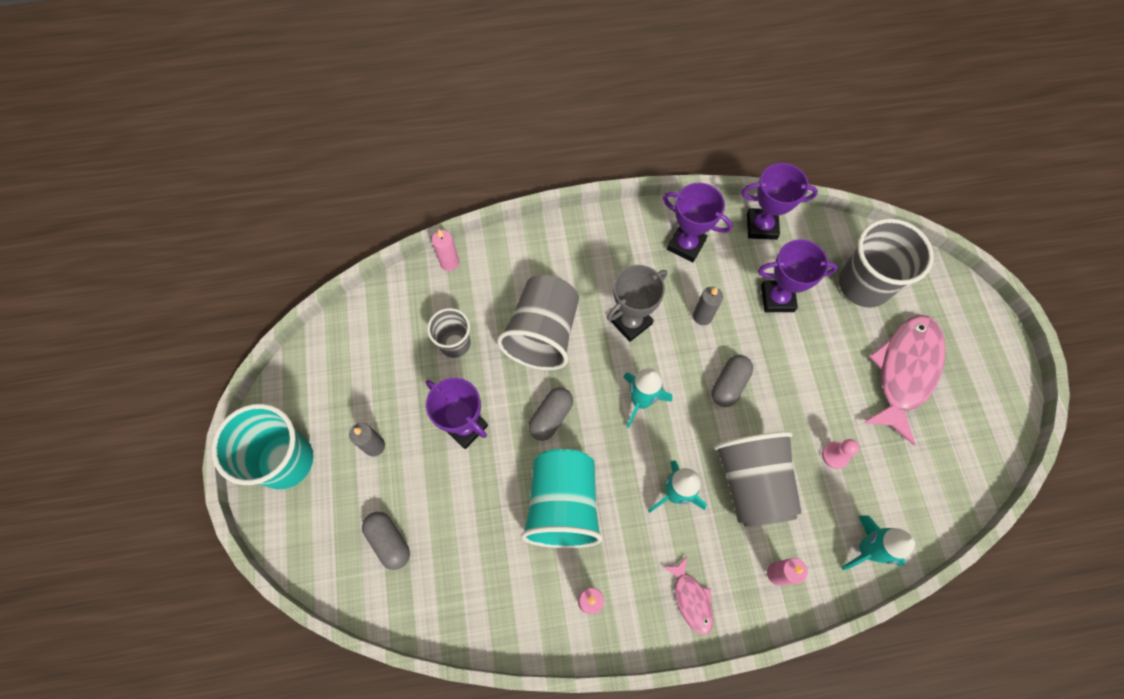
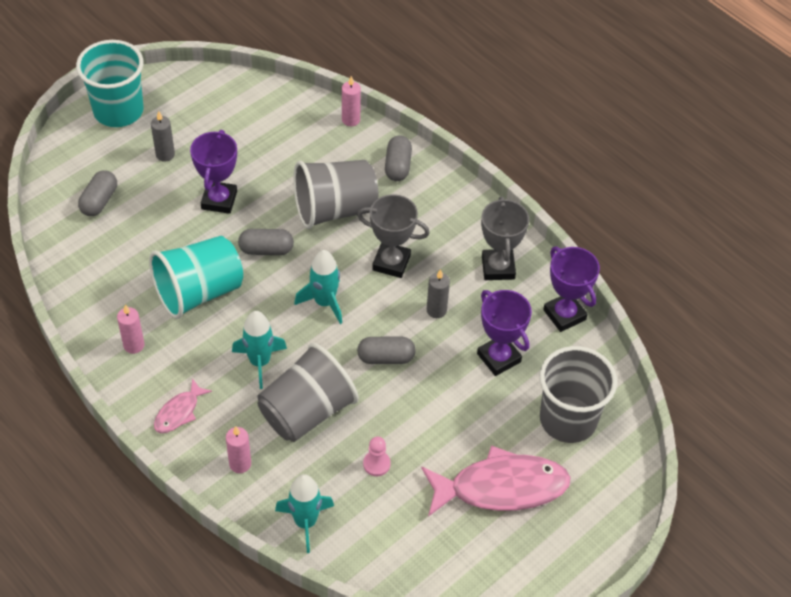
camera: 55 degrees right, 15 degrees down
(455, 343) = (283, 159): grey cup -> none
(528, 256) = (398, 166): none -> grey capsule
(686, 245) = (498, 267): purple trophy -> grey trophy

